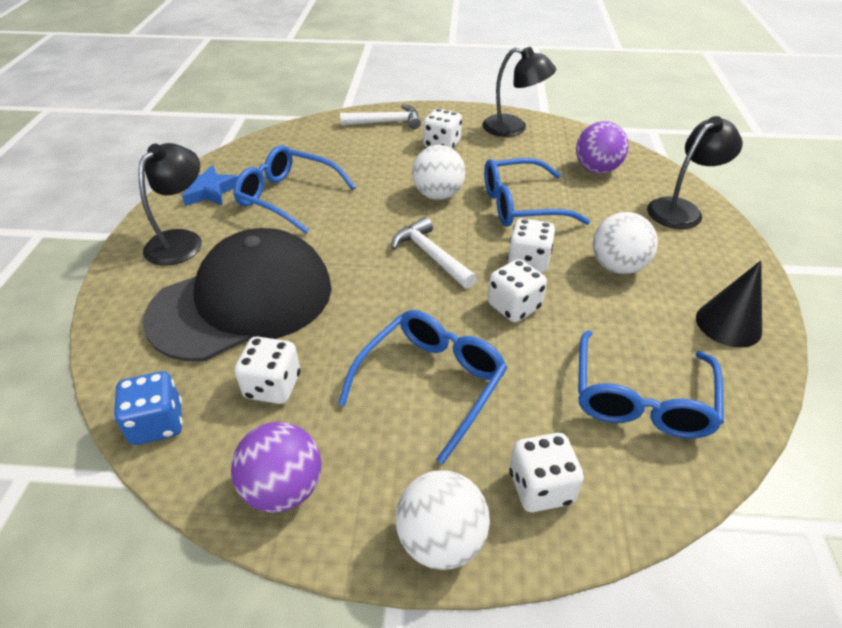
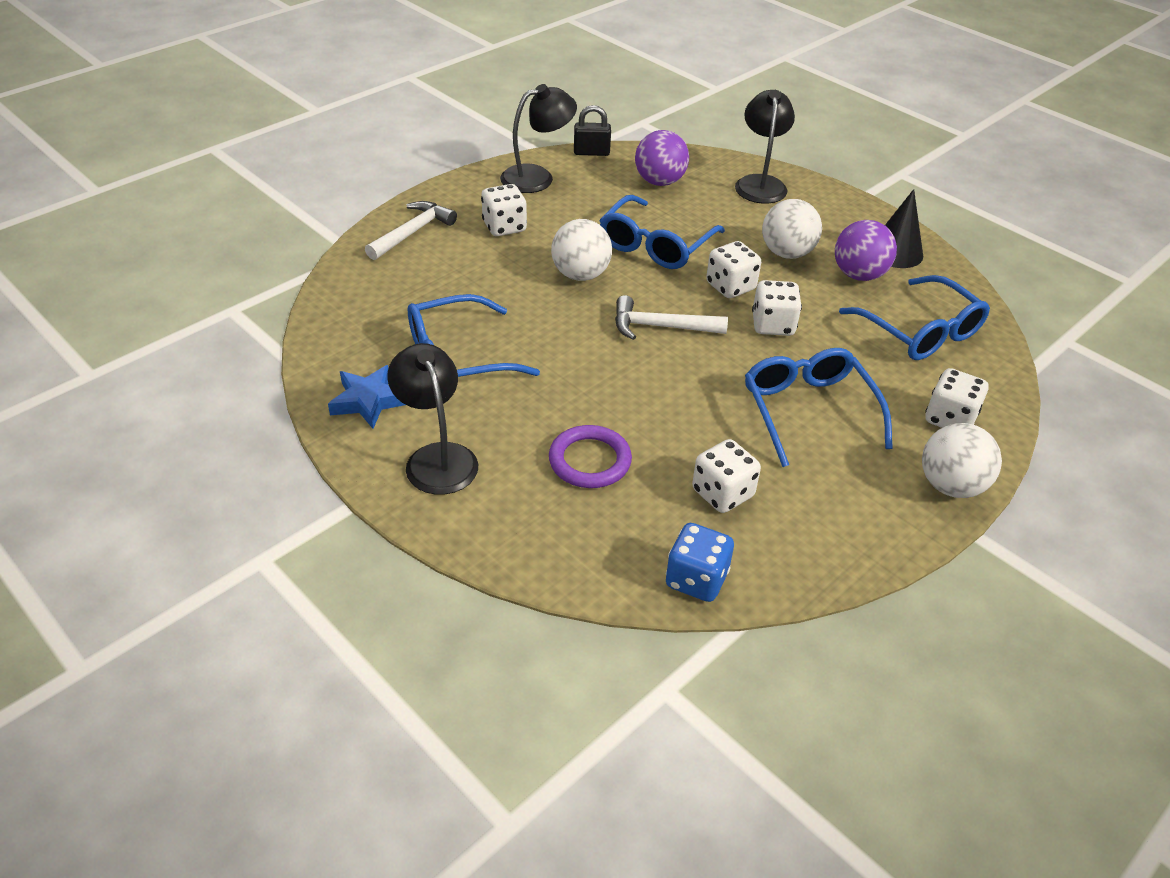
camera: 50 degrees left, 0 degrees up
(242, 301) = (590, 461): black cap -> purple ring
(283, 488) = (838, 538): purple ball -> purple ball (859, 275)
(577, 130) = (591, 152): none -> black padlock

